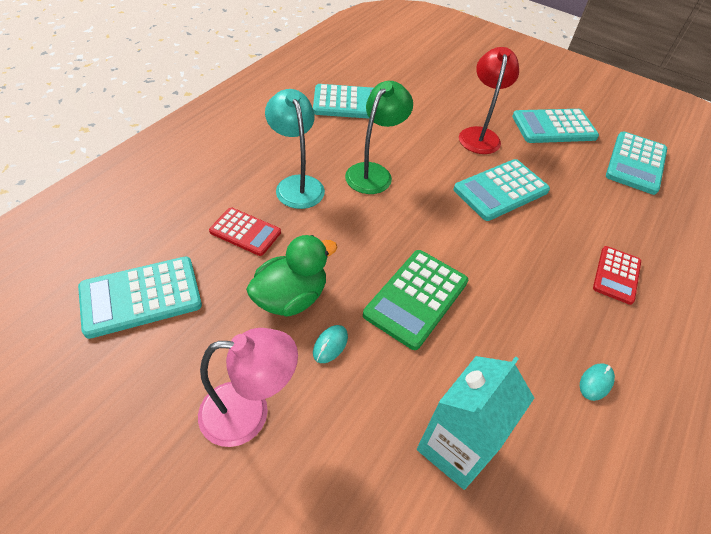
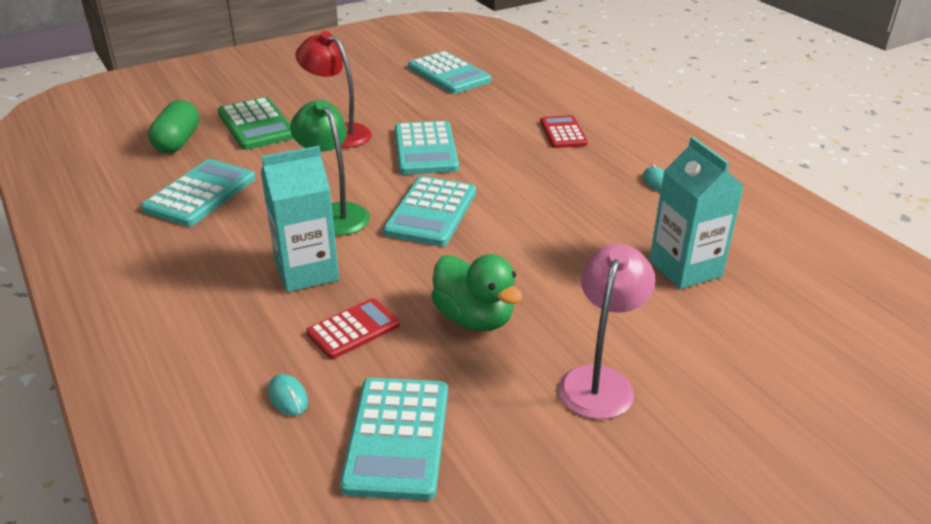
camera: 60 degrees left, 15 degrees down
(291, 298) = (474, 318): green duck -> green duck turned 150 degrees clockwise
(297, 184) = (306, 271): turquoise lamp -> turquoise carton
(330, 345) = (548, 307): turquoise mouse -> turquoise mouse (288, 397)
(402, 70) = (177, 142): none -> green capsule
(416, 298) = (524, 240): green calculator -> green calculator (256, 125)
(553, 127) = (366, 92): turquoise calculator -> turquoise calculator (431, 212)
(616, 275) = (563, 133): red calculator -> red calculator turned 150 degrees counterclockwise

